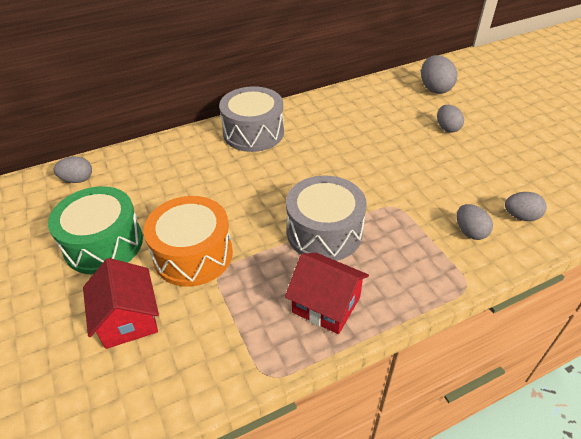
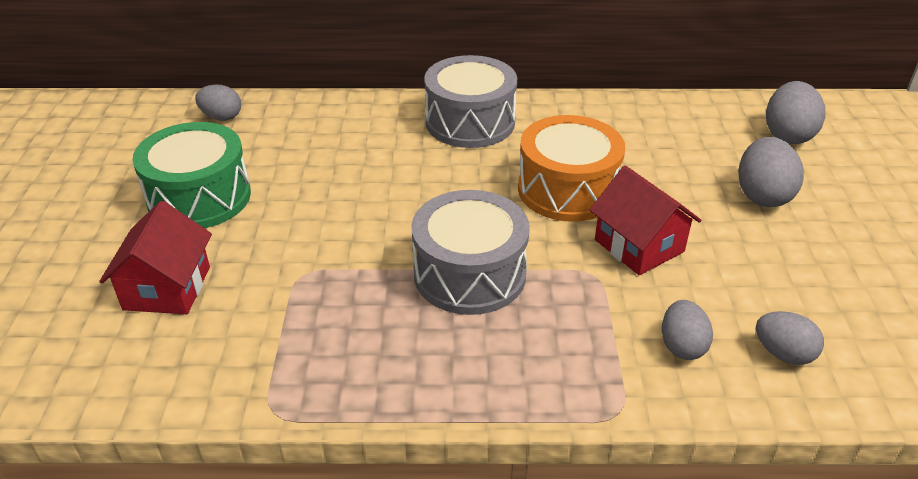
camera: 25 degrees right, 5 degrees down
(193, 254) = (288, 244): orange drum -> orange drum (567, 190)
(326, 304) = (404, 361): red house -> red house (639, 245)
(447, 128) = (762, 195): grey egg -> grey egg, size x1.52

